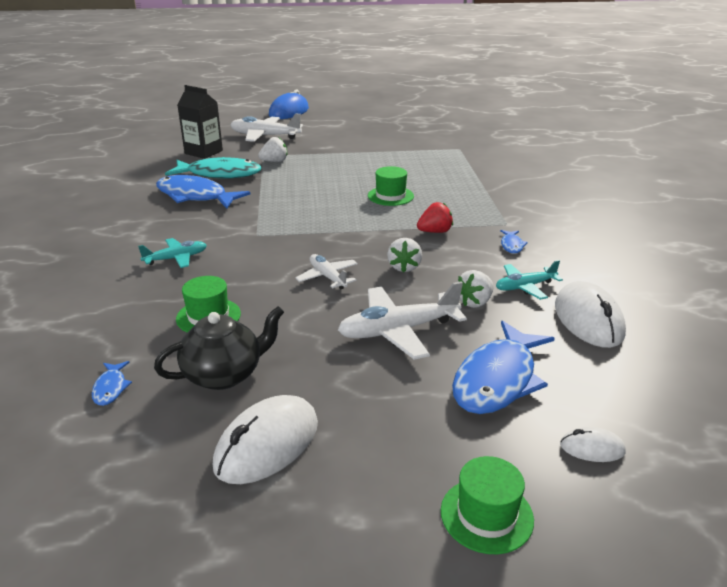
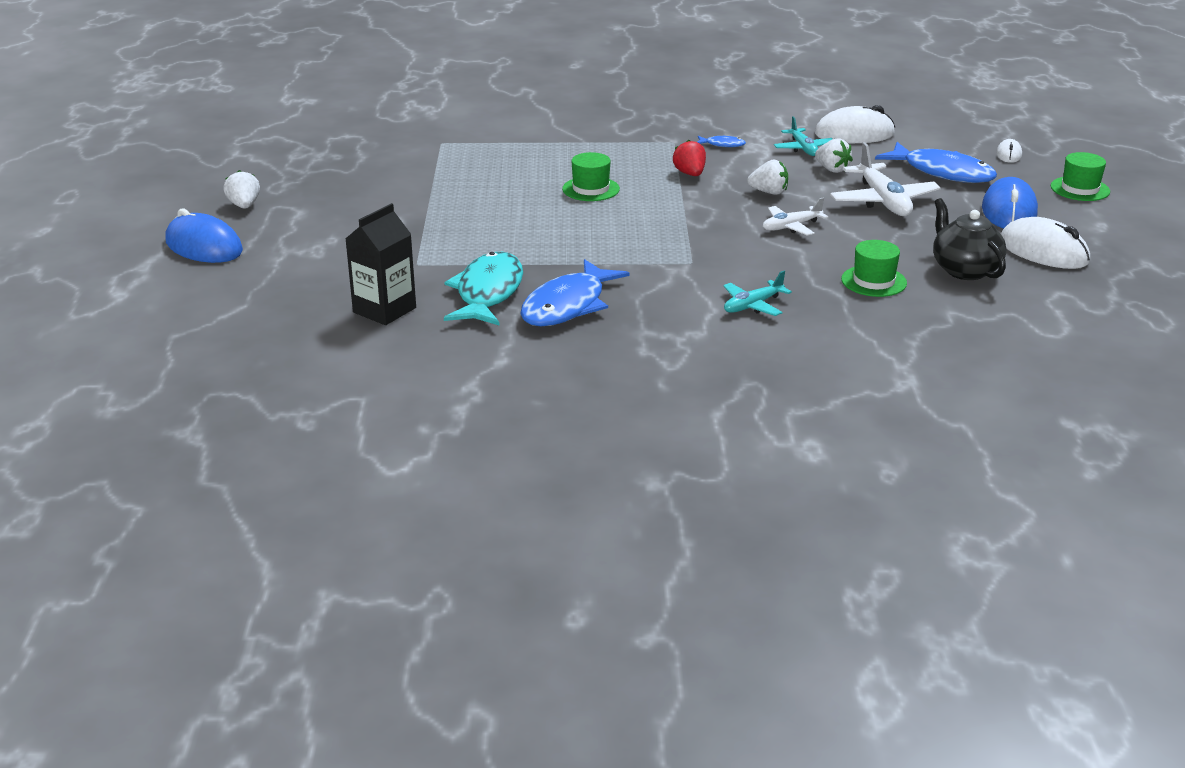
camera: 85 degrees left, 0 degrees up
(111, 388) = (997, 317): blue fish -> none
(176, 258) = (752, 306): turquoise plane -> turquoise plane turned 105 degrees counterclockwise
(265, 136) = (327, 264): white plane -> none
(274, 161) = (448, 255): white strawberry -> white strawberry (244, 205)
(388, 426) = (1009, 211): none -> blue mouse

